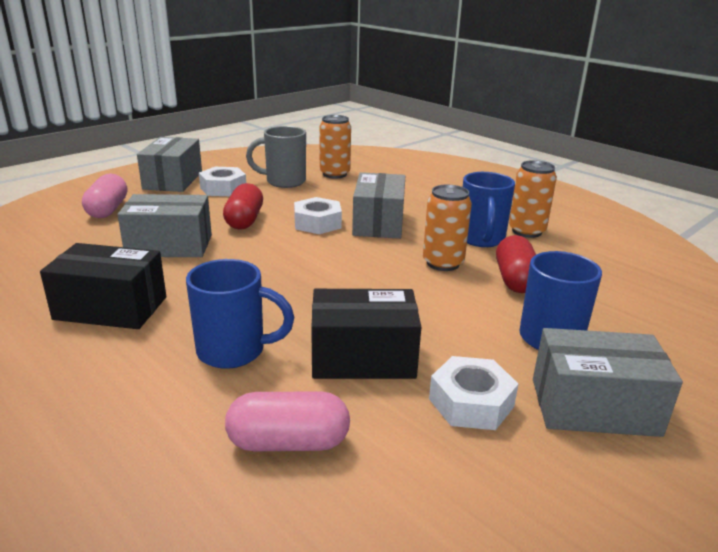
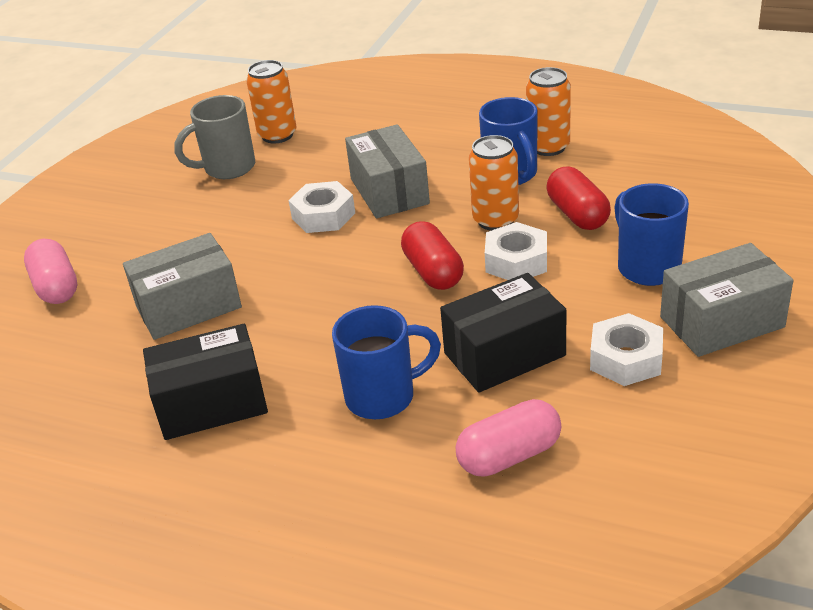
camera: 20 degrees left, 10 degrees up
(173, 180) = (87, 214): grey box -> none
(223, 188) = (164, 204): white nut -> white nut (516, 261)
(244, 220) = (238, 242): red capsule -> red capsule (433, 272)

